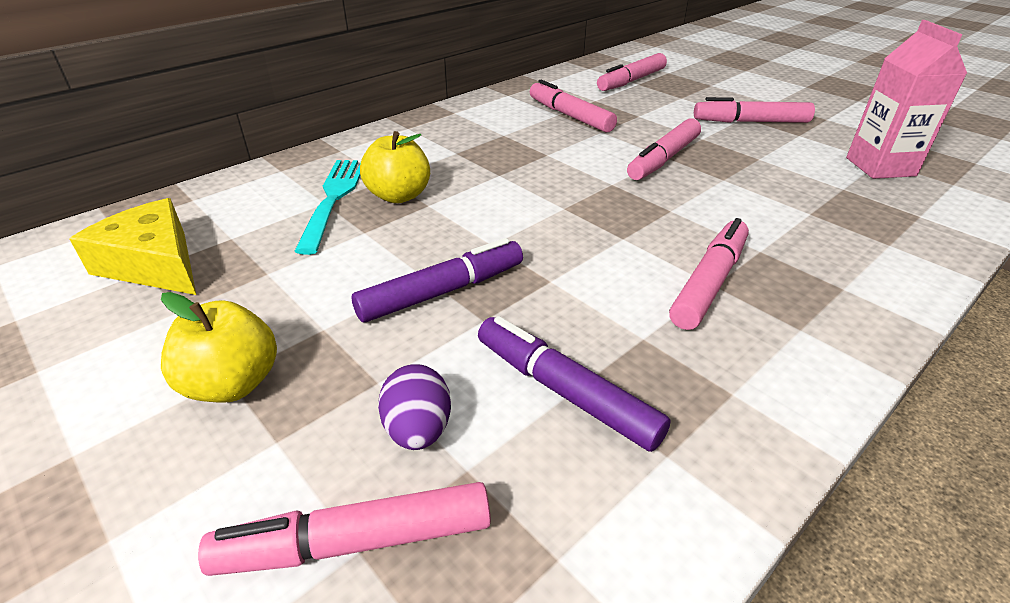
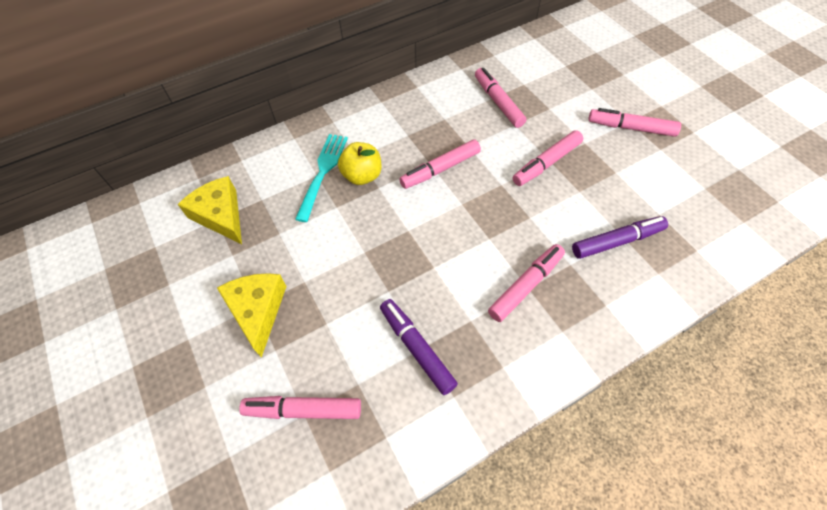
camera: 15 degrees right, 20 degrees up
(233, 383) = (257, 311): yellow apple -> yellow cheese
(418, 429) = (340, 357): purple egg -> none
(442, 292) = (371, 265): purple marker -> purple marker (617, 241)
(631, 81) = (561, 61): pink marker -> pink marker (440, 169)
(880, 167) = (700, 195): pink carton -> none

